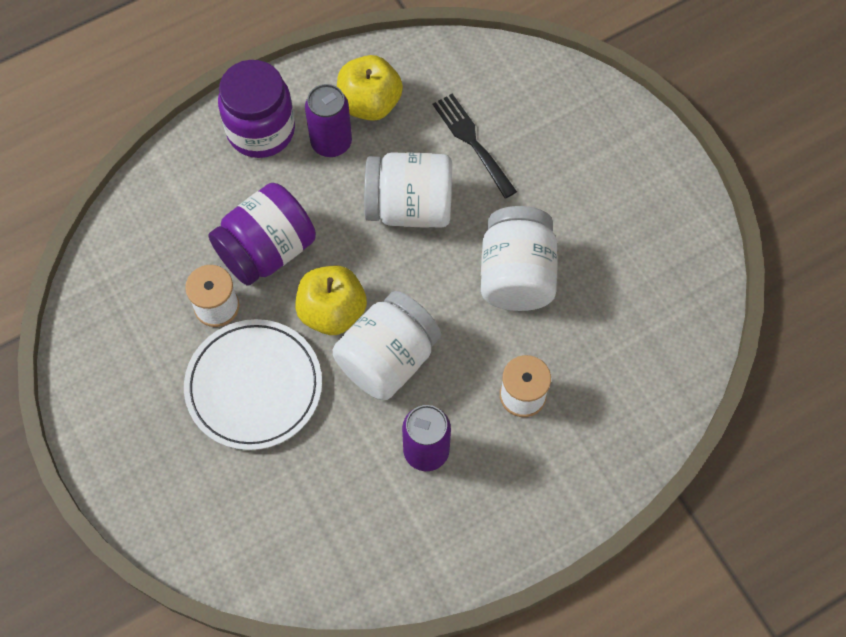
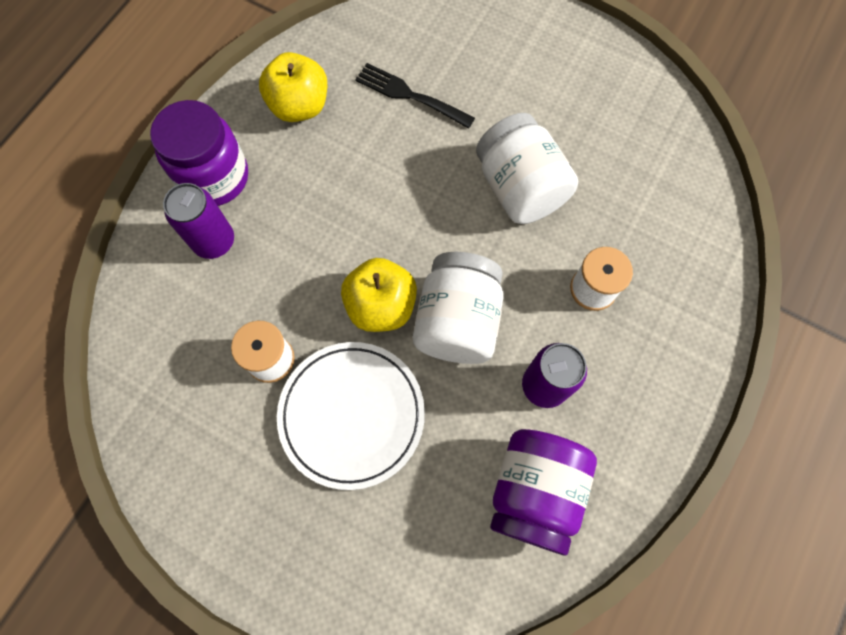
camera: 30 degrees left, 5 degrees up
(267, 250) = (286, 282): purple jar -> purple jar (534, 491)
(331, 143) = (286, 156): purple can -> purple can (214, 241)
(409, 207) = (391, 177): white jar -> none

